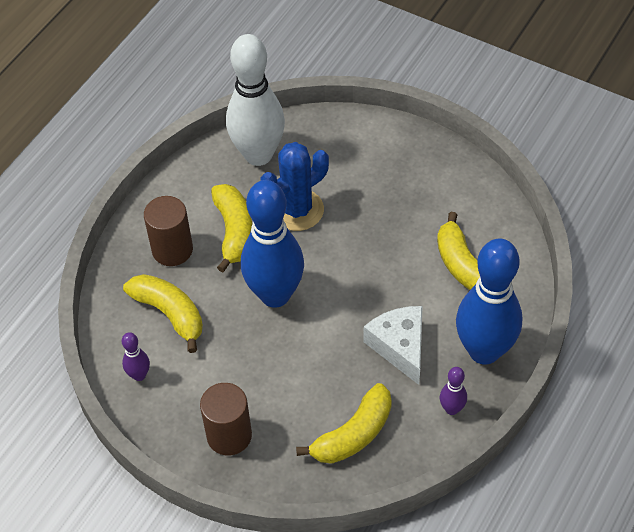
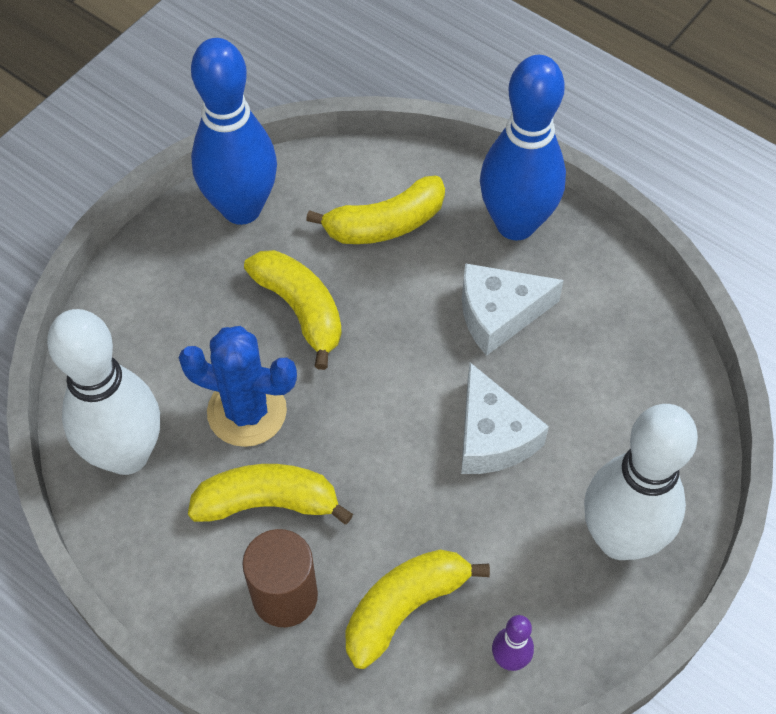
camera: 85 degrees left, 5 degrees up
(229, 435) = (620, 539): brown cylinder -> white bowling pin
(275, 295) = (393, 457): blue bowling pin -> blue bowling pin (241, 208)
(297, 210) = (247, 411): blue cactus -> blue cactus turned 45 degrees counterclockwise
(298, 351) = (492, 436): none -> white cheese
(353, 434) = (626, 385): yellow banana -> yellow banana (300, 310)
(452, 409) = (596, 271): purple bowling pin -> none

